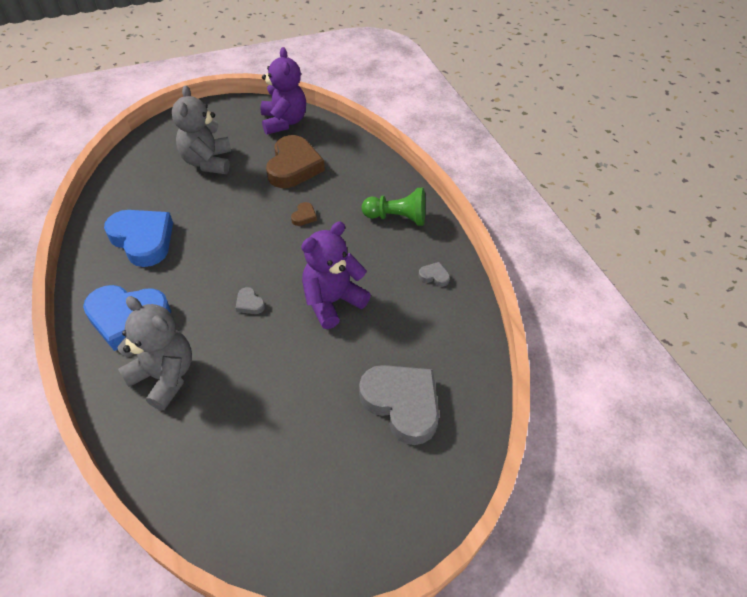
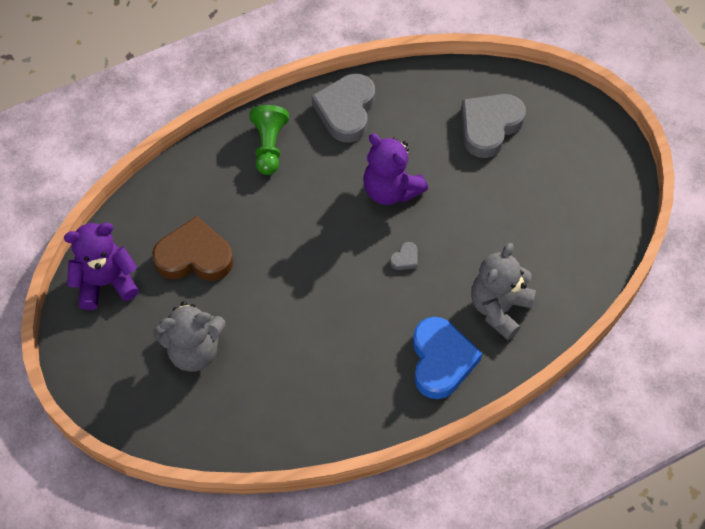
camera: 95 degrees left, 10 degrees up
(143, 240) = (334, 382): blue heart -> none
(304, 216) = (277, 232): brown heart -> none
(434, 276) = (346, 111): grey heart -> grey heart, size x2.43

